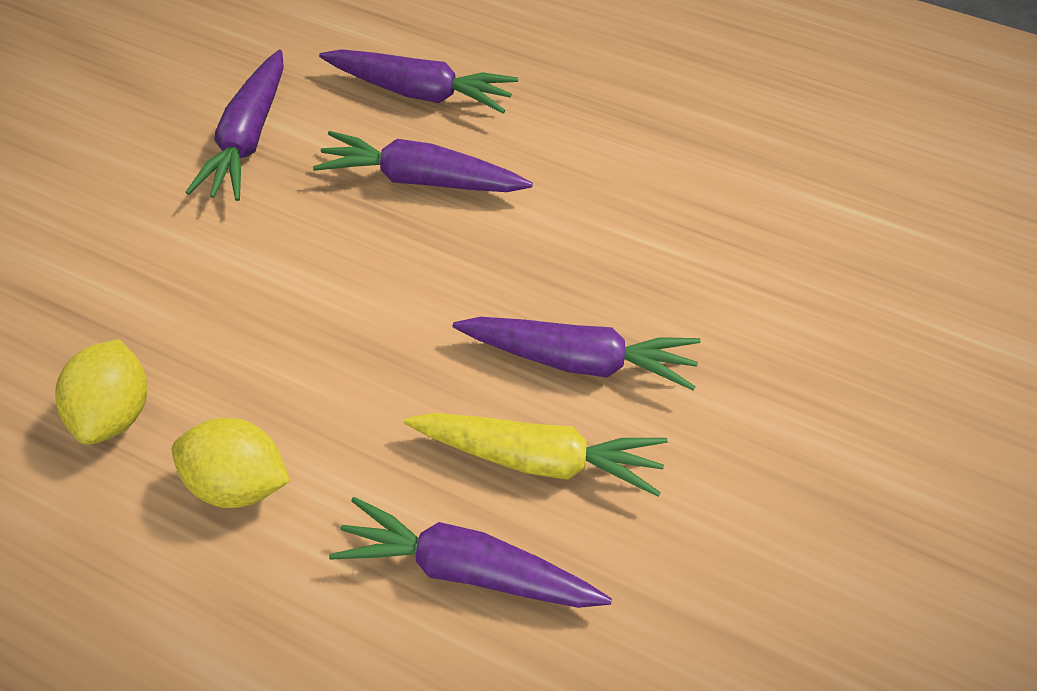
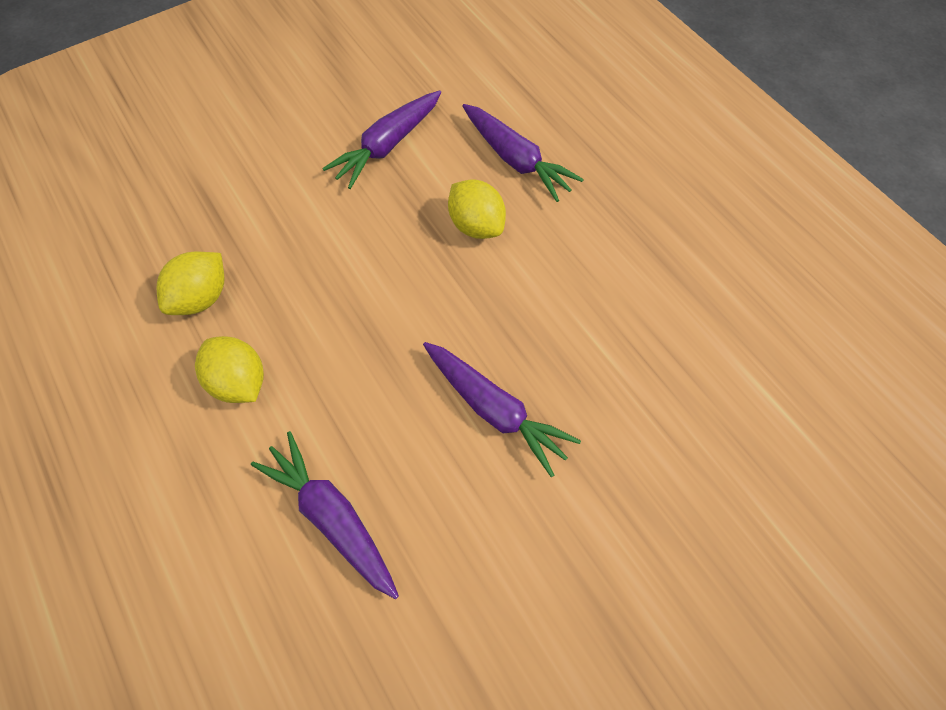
camera: 30 degrees right, 10 degrees up
(421, 179) = (476, 225): purple carrot -> yellow lemon
(538, 459) = (423, 465): yellow carrot -> none

